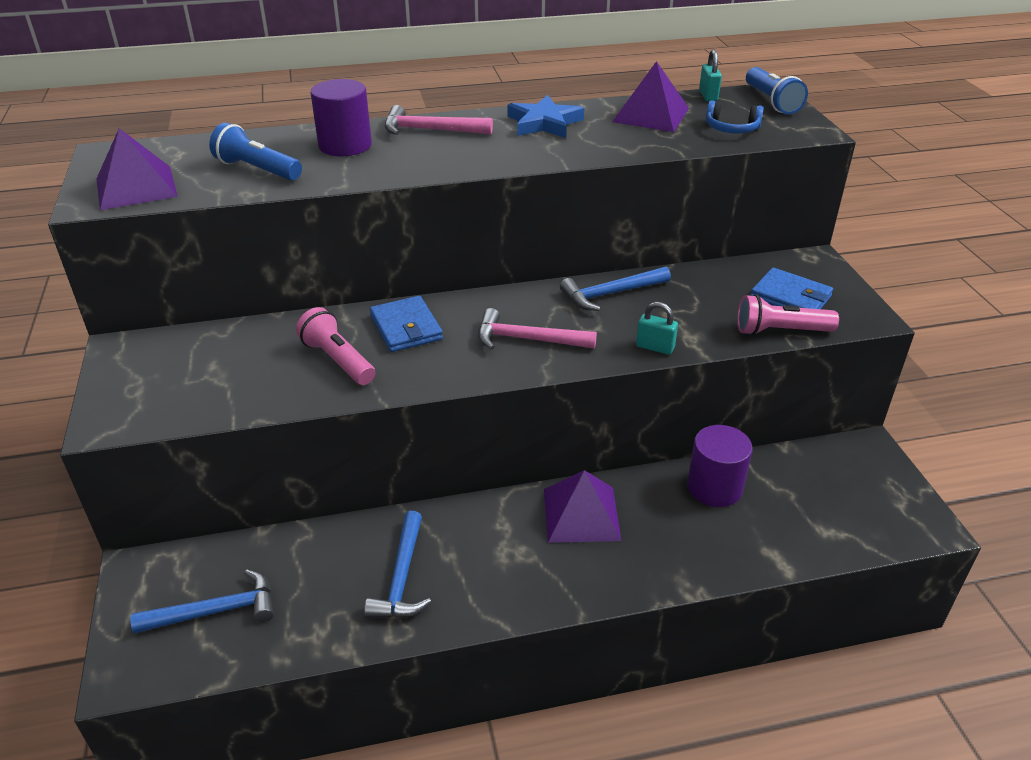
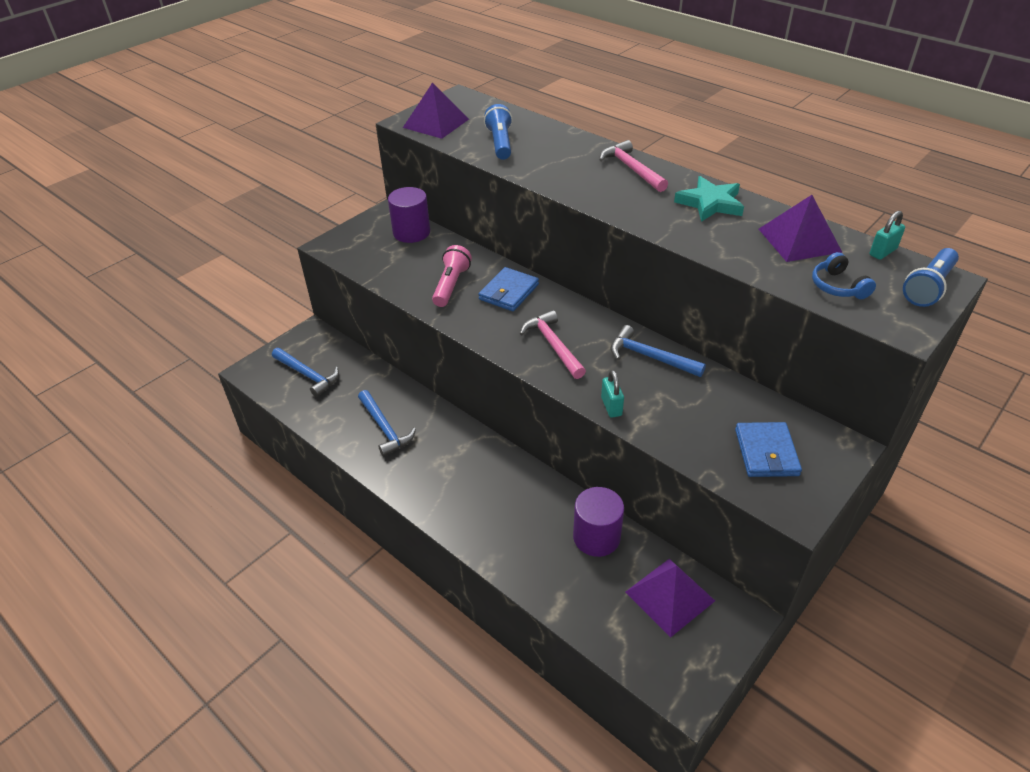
camera: 55 degrees right, 5 degrees up
(345, 145) = (567, 153): purple cylinder -> purple cylinder (411, 232)
(401, 577) = (384, 428): blue hammer -> blue hammer turned 90 degrees counterclockwise
(544, 123) = (710, 203): blue star -> turquoise star
(581, 514) = (504, 479): purple pyramid -> purple pyramid (670, 596)
(780, 331) = (709, 464): pink flashlight -> none

